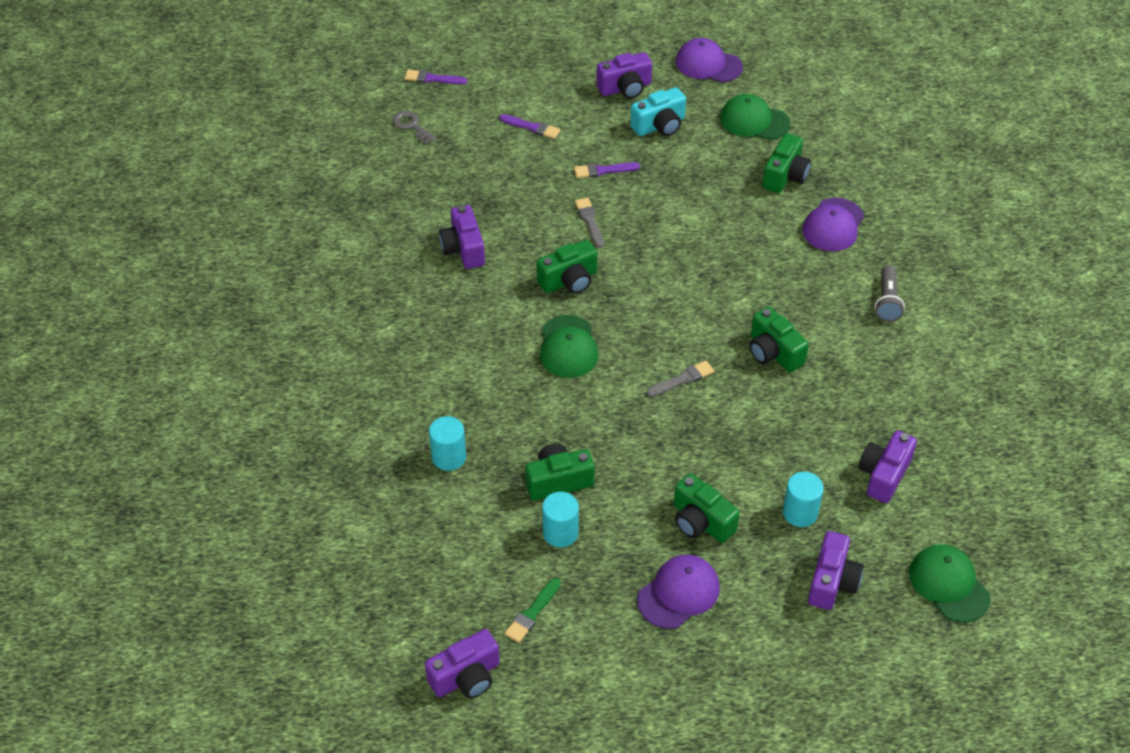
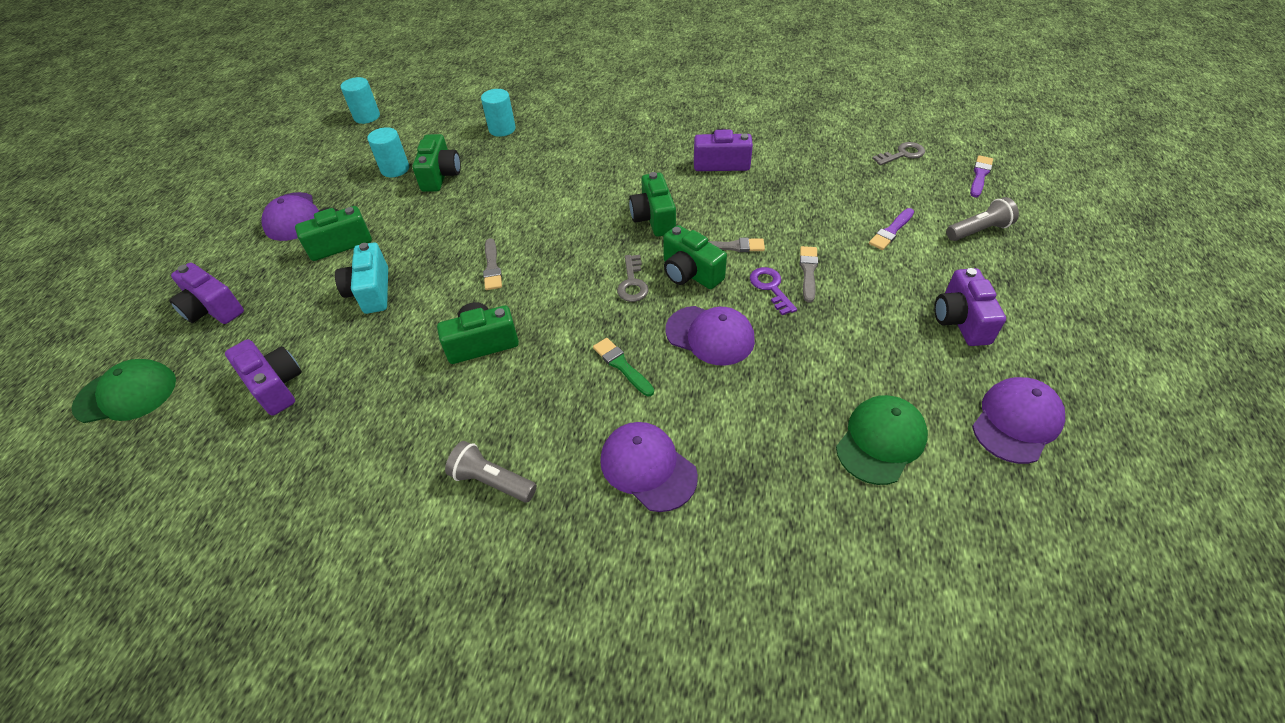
camera: 110 degrees right, 0 degrees up
(466, 677) = (326, 115): purple camera -> none
(514, 79) = (978, 231): none -> grey flashlight
(532, 613) = (344, 147): green brush -> green brush (621, 365)
(568, 347) = (573, 204): green cap -> none
(603, 170) = (808, 271): purple brush -> grey brush
(632, 189) = (771, 288): none -> purple key
(659, 126) = (882, 337): turquoise camera -> turquoise camera (371, 291)
(661, 275) = (632, 283): none -> grey key
(700, 216) = (710, 335): none -> purple cap
(785, 176) = (758, 442): green camera -> green camera (690, 273)
(800, 513) = (293, 308): turquoise cylinder -> turquoise cylinder (367, 117)

